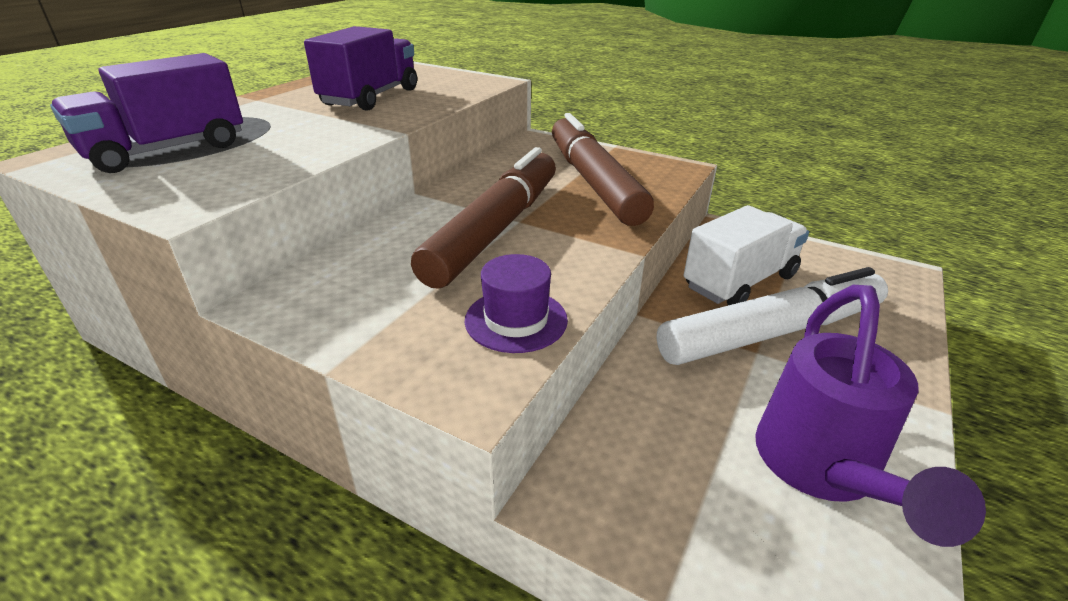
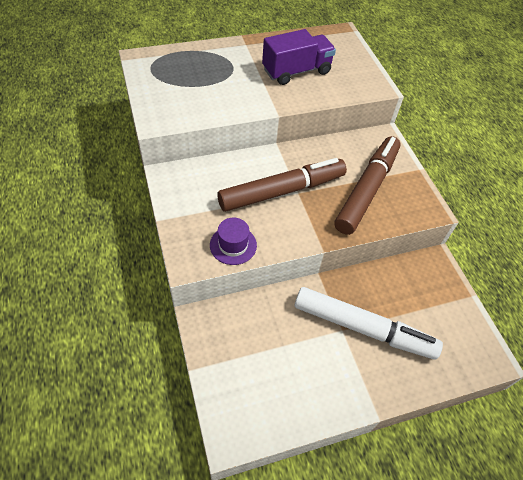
camera: 40 degrees right, 20 degrees up
(167, 151) = (178, 75): purple truck -> none
(739, 282) = (391, 294): white truck -> none
(821, 471) = (291, 386): purple watering can -> none

